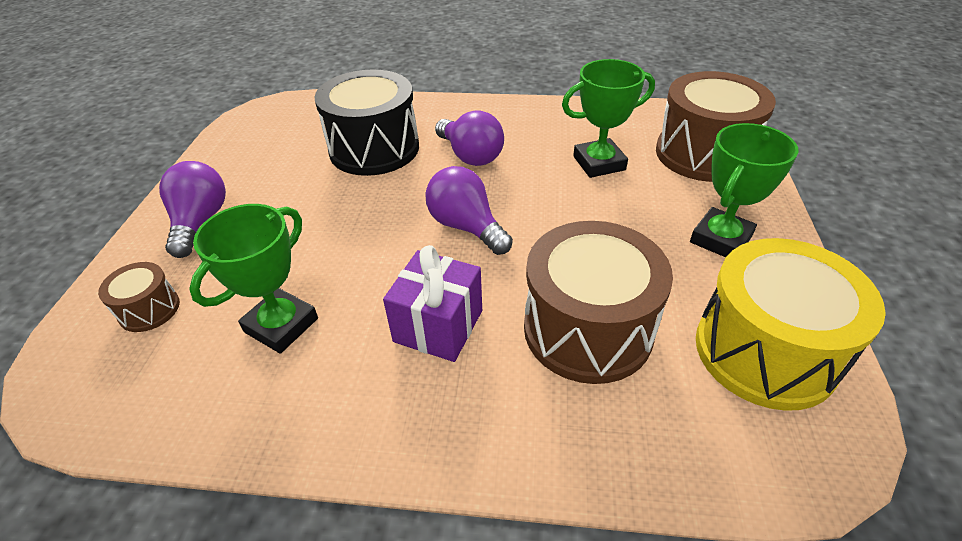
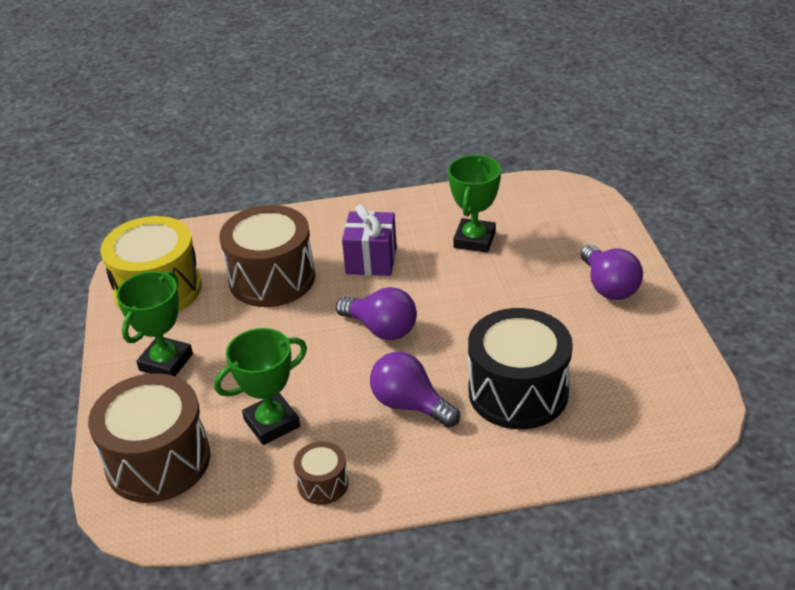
camera: 165 degrees right, 5 degrees down
(149, 309) = (571, 229): brown drum -> brown drum (323, 484)

